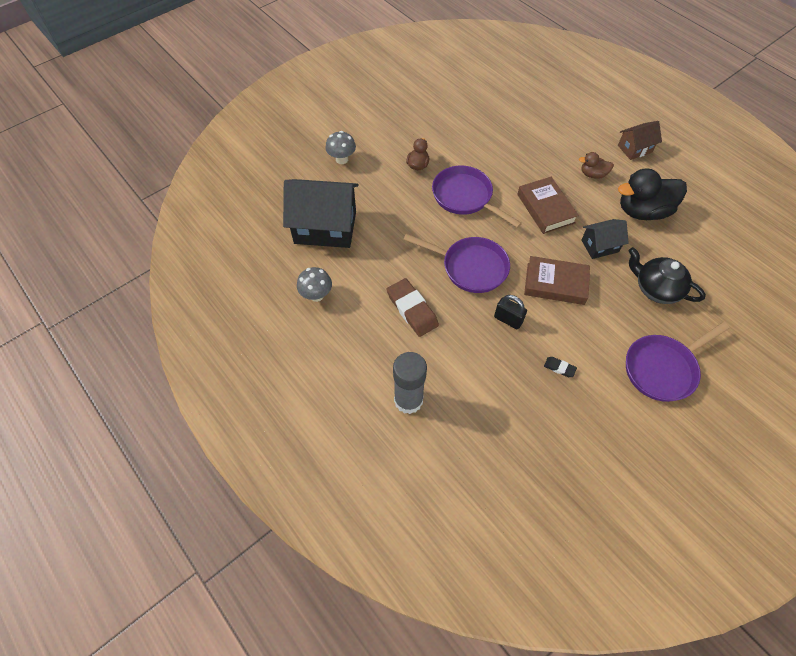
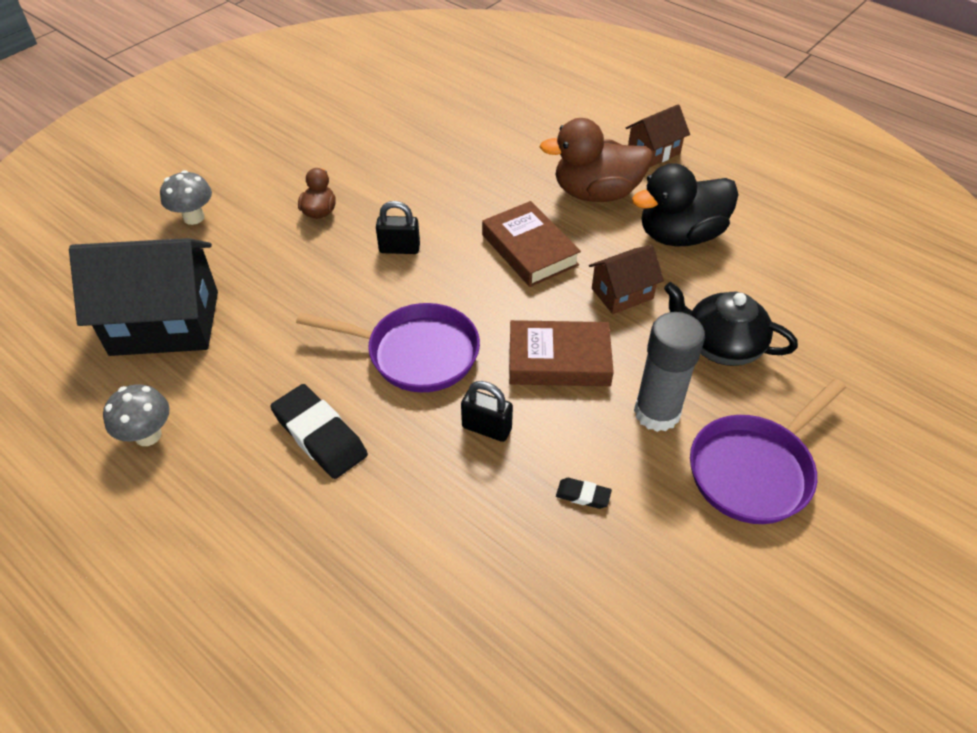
camera: 10 degrees left, 10 degrees down
(408, 400) = (320, 595): grey glue stick -> grey glue stick (657, 413)
(412, 309) = (319, 435): brown eraser -> black eraser
(465, 197) = (399, 249): purple pan -> black padlock
(593, 174) = (596, 193): brown duck -> brown duck, size x2.01
(600, 246) = (622, 293): black house -> brown house

